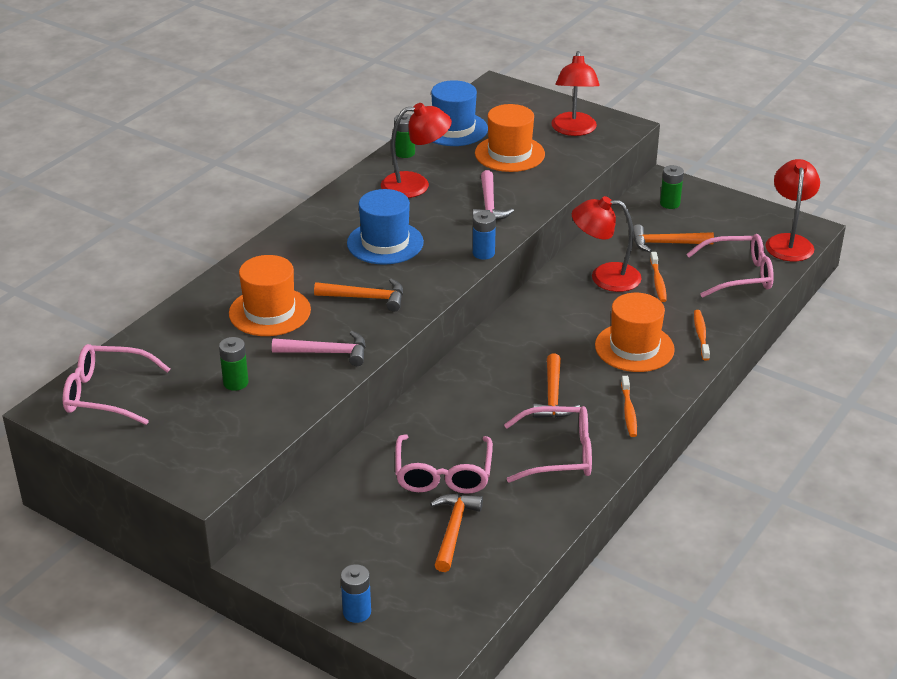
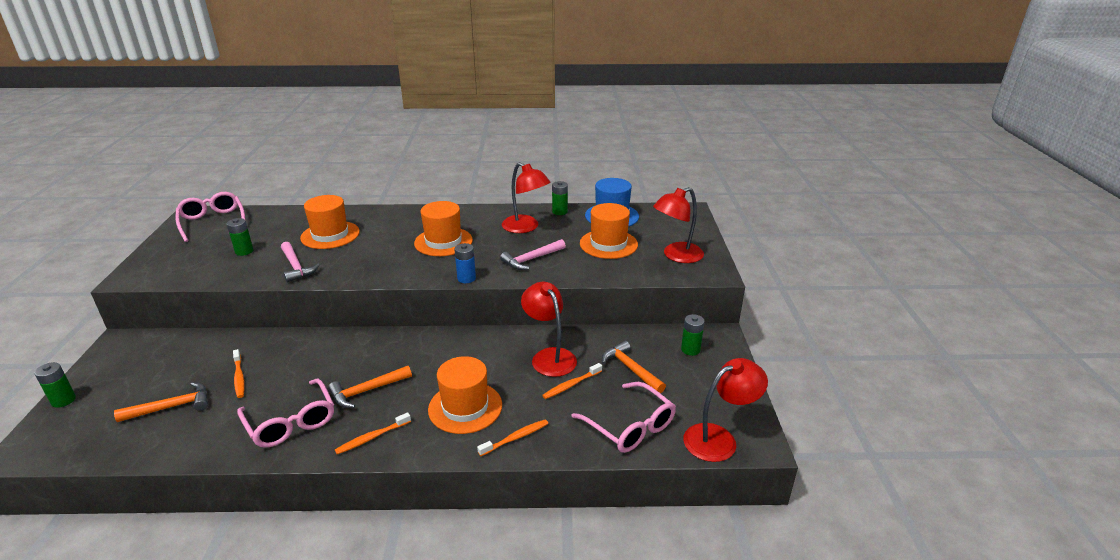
camera: 55 degrees right, 5 degrees down
(357, 612) = (63, 400): blue battery -> green battery
(366, 298) = (371, 258): orange hammer -> none
(385, 243) = (443, 242): blue hat -> orange hat
(443, 474) = (239, 377): pink glasses -> orange toothbrush

